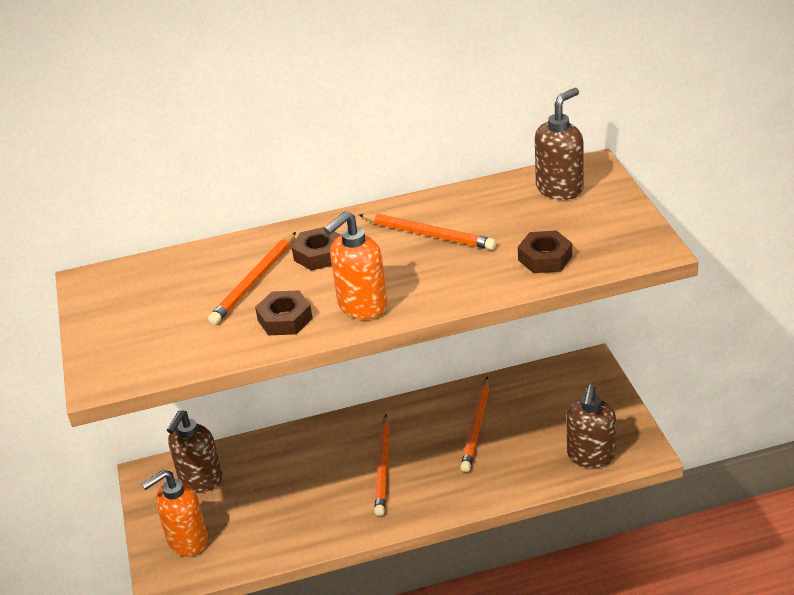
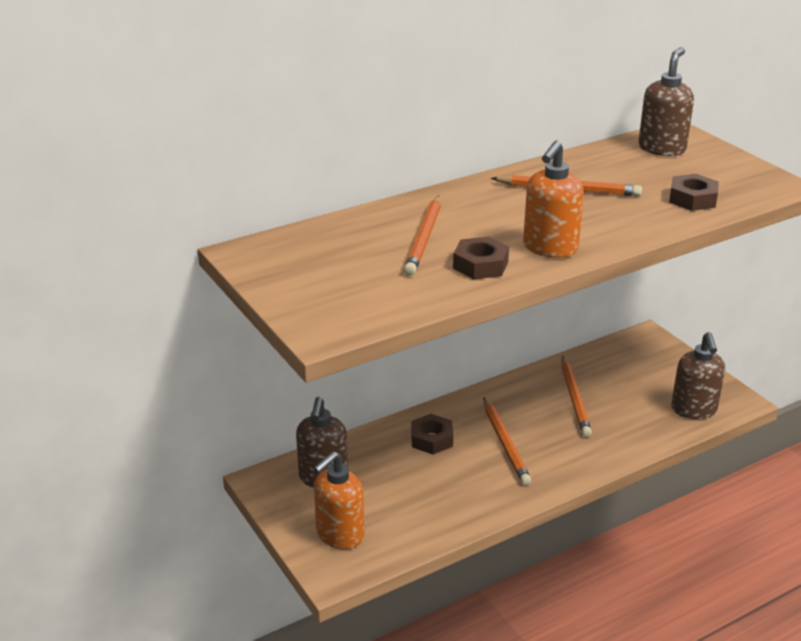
camera: 20 degrees left, 5 degrees down
(319, 254) = (473, 212): brown nut -> brown nut (431, 439)

